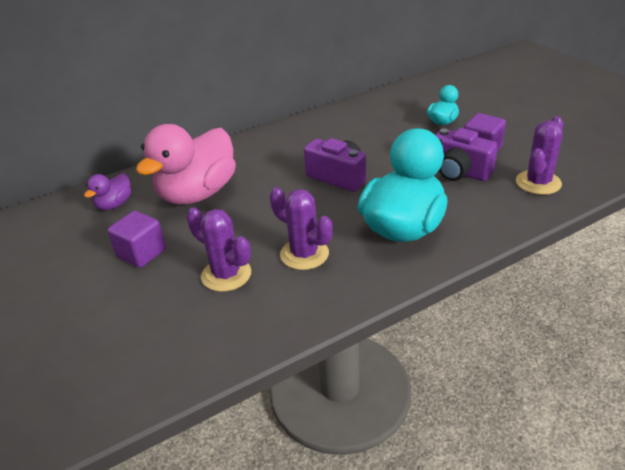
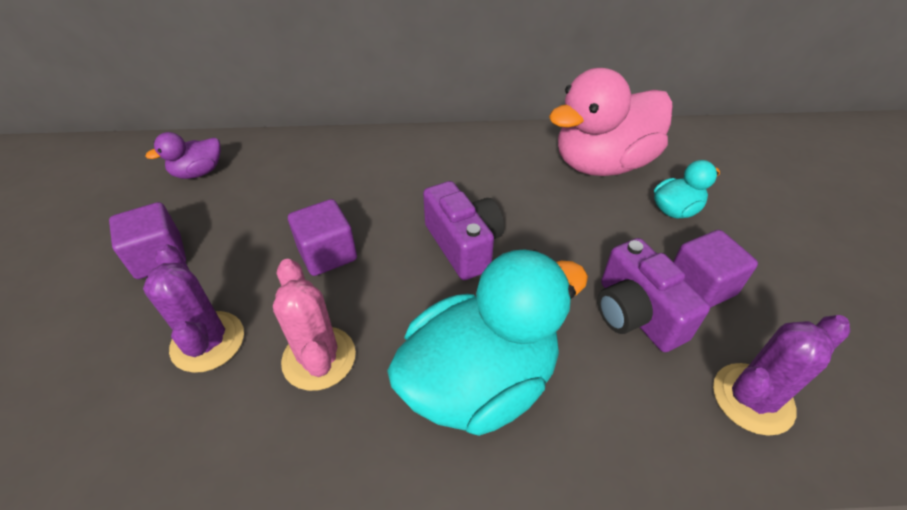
camera: 25 degrees right, 10 degrees up
(197, 194) = (288, 196): pink duck -> pink duck (602, 163)
(257, 210) = (327, 254): none -> purple cube
(304, 254) = (319, 358): purple cactus -> pink cactus

